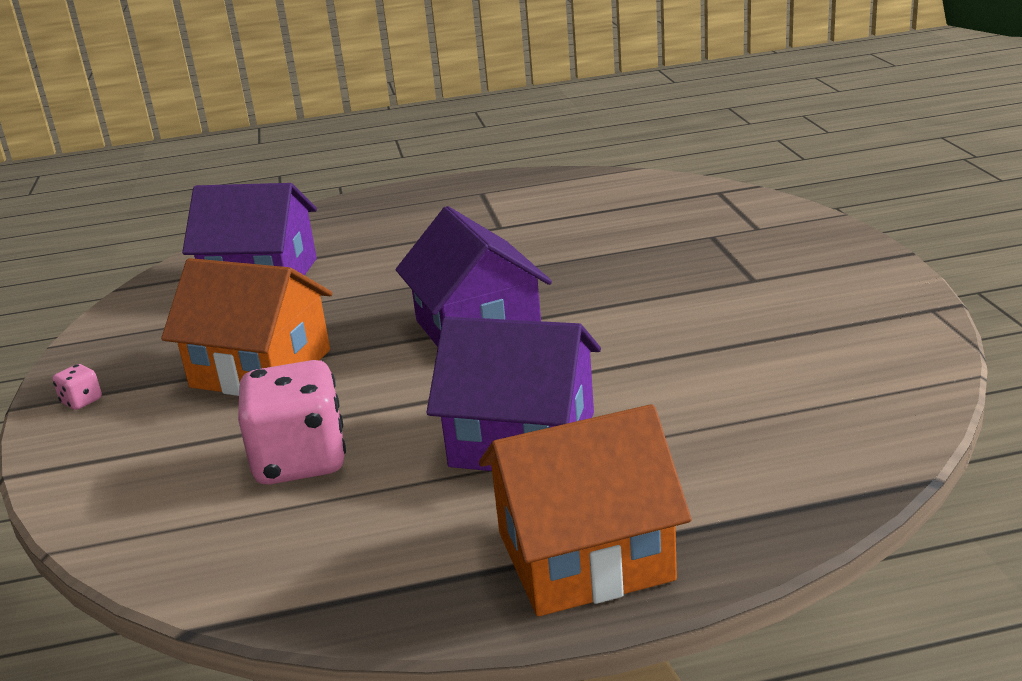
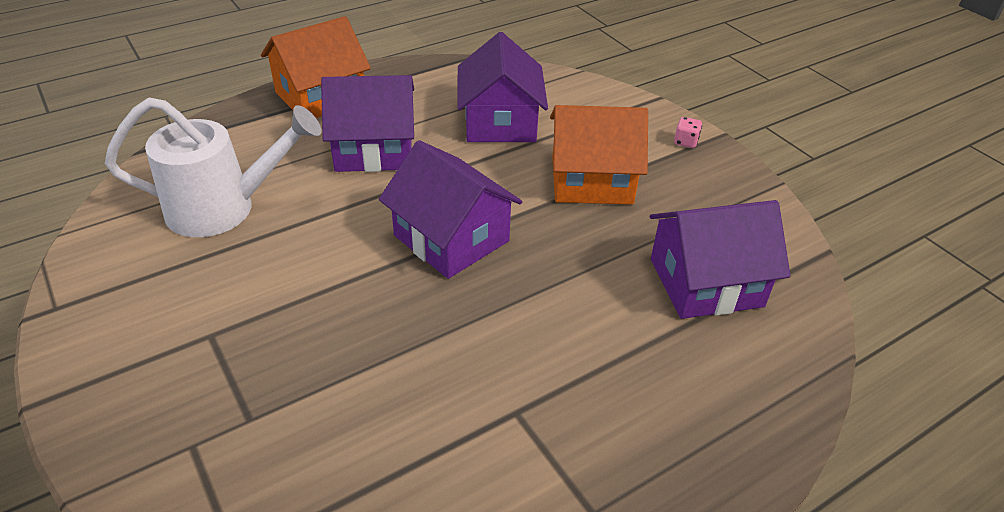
camera: 155 degrees right, 15 degrees up
(300, 461) = (500, 122): pink dice -> purple house
(755, 383) = (224, 208): none -> white watering can

